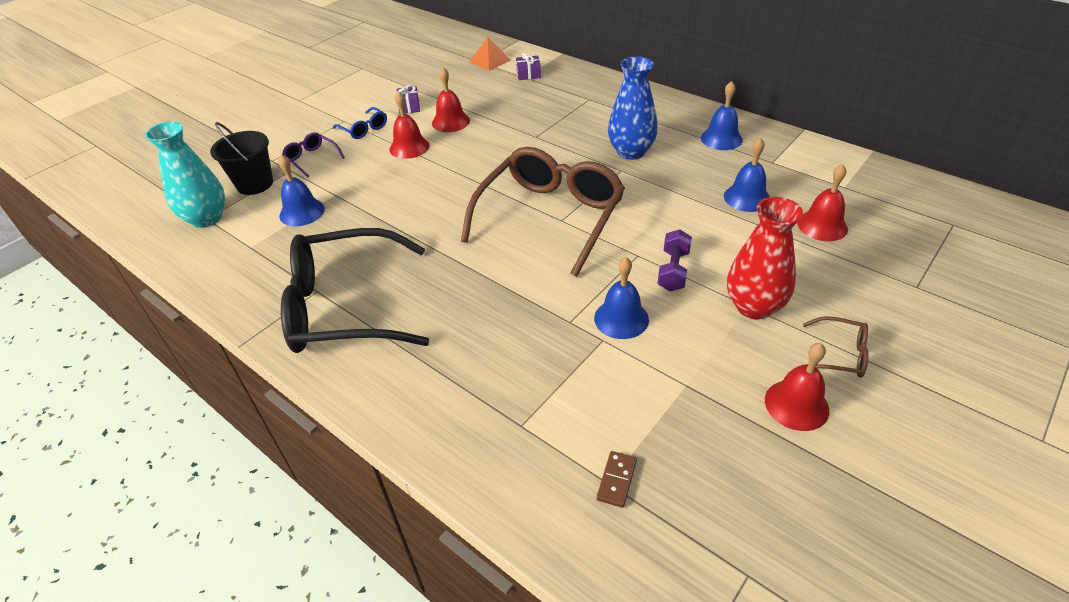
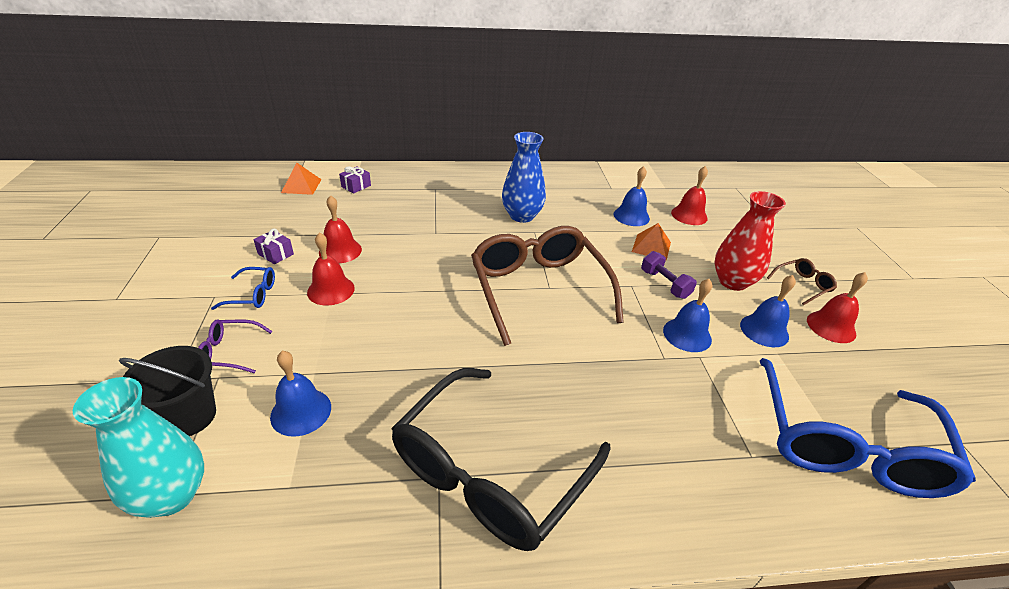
camera: 50 degrees left, 5 degrees down
(616, 480) = (844, 444): brown domino -> blue glasses
(718, 234) = (651, 247): none -> orange pyramid
(721, 139) = (563, 184): blue bell -> blue bell (764, 330)

